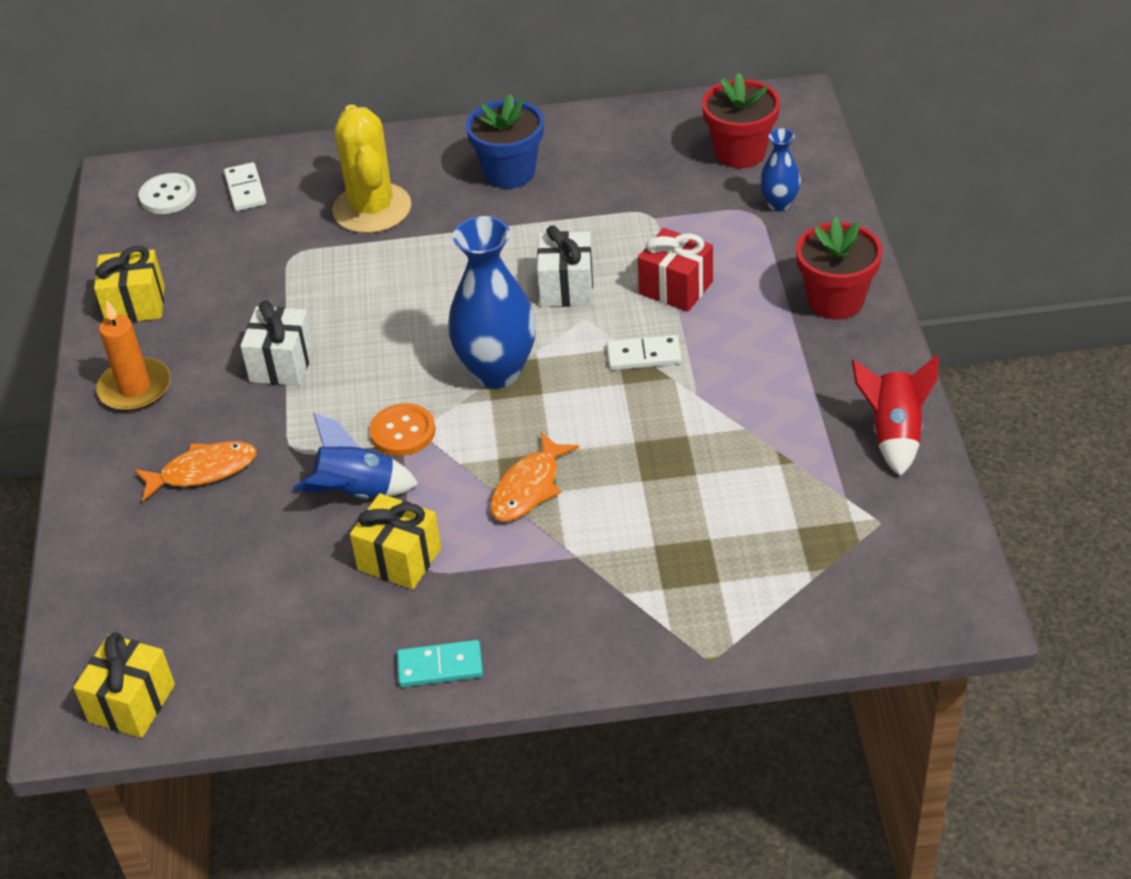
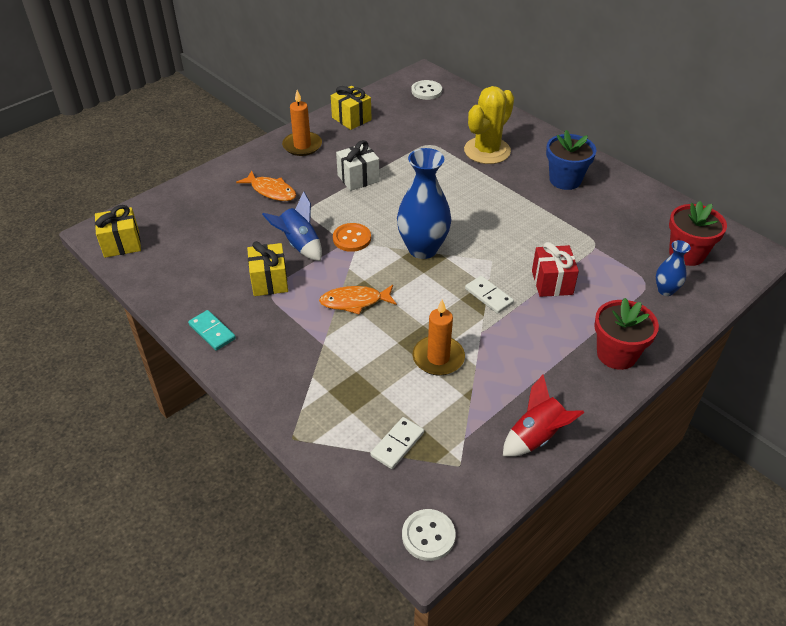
camera: 50 degrees right, 0 degrees up
(245, 189) = (455, 109): white domino -> white domino (397, 444)
(567, 287) = (507, 242): white gift -> none
(702, 456) = (438, 358): none -> orange candle
(954, 600) = (428, 536): none -> white button

